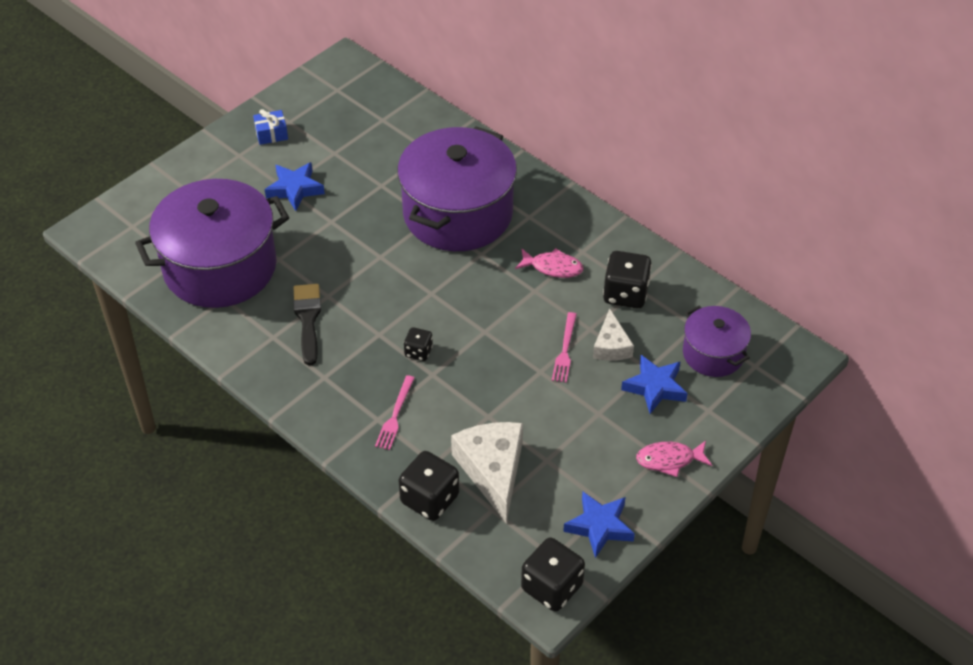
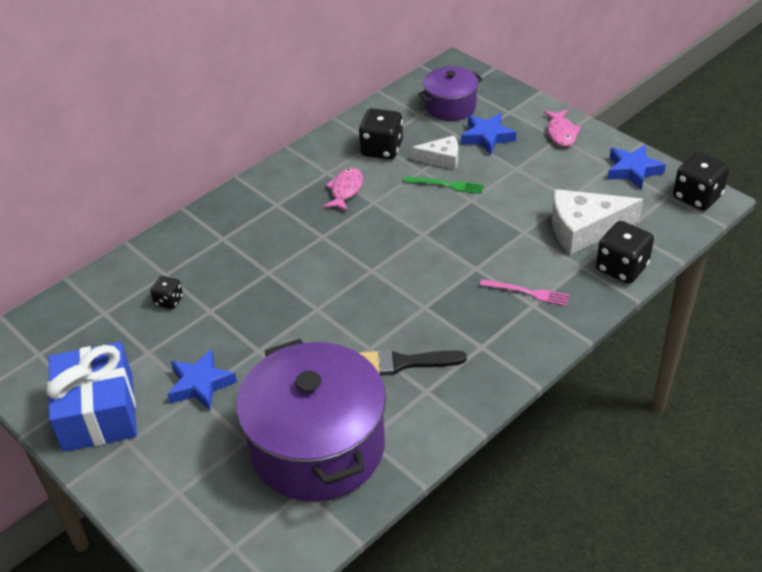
camera: 85 degrees left, 5 degrees down
(271, 134) = (98, 412): blue gift -> blue gift, size x2.31
(418, 352) = (448, 278): black dice -> black dice (169, 301)
(458, 213) = (264, 252): purple pot -> none
(565, 350) = (446, 185): pink fork -> green fork

